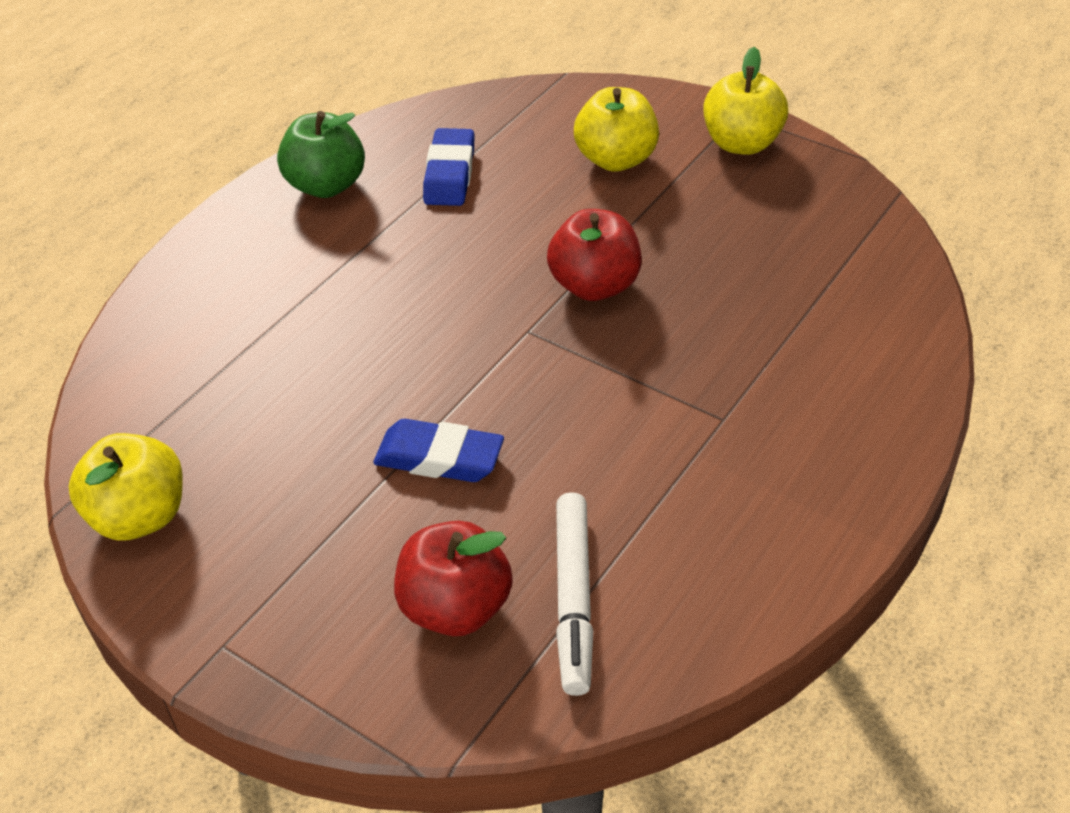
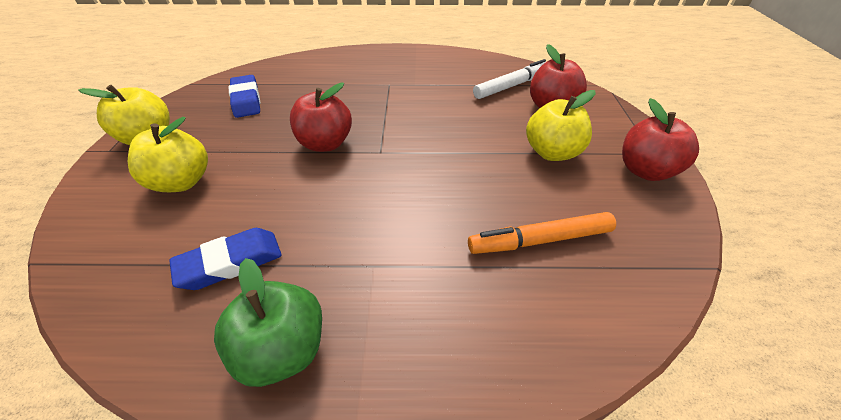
camera: 125 degrees left, 0 degrees up
(139, 516) = (659, 225): yellow apple -> yellow apple (551, 152)
(210, 593) = (645, 170): none -> red apple
(244, 392) = (539, 240): none -> orange marker
(439, 458) = (492, 142): blue eraser -> blue eraser (246, 100)

